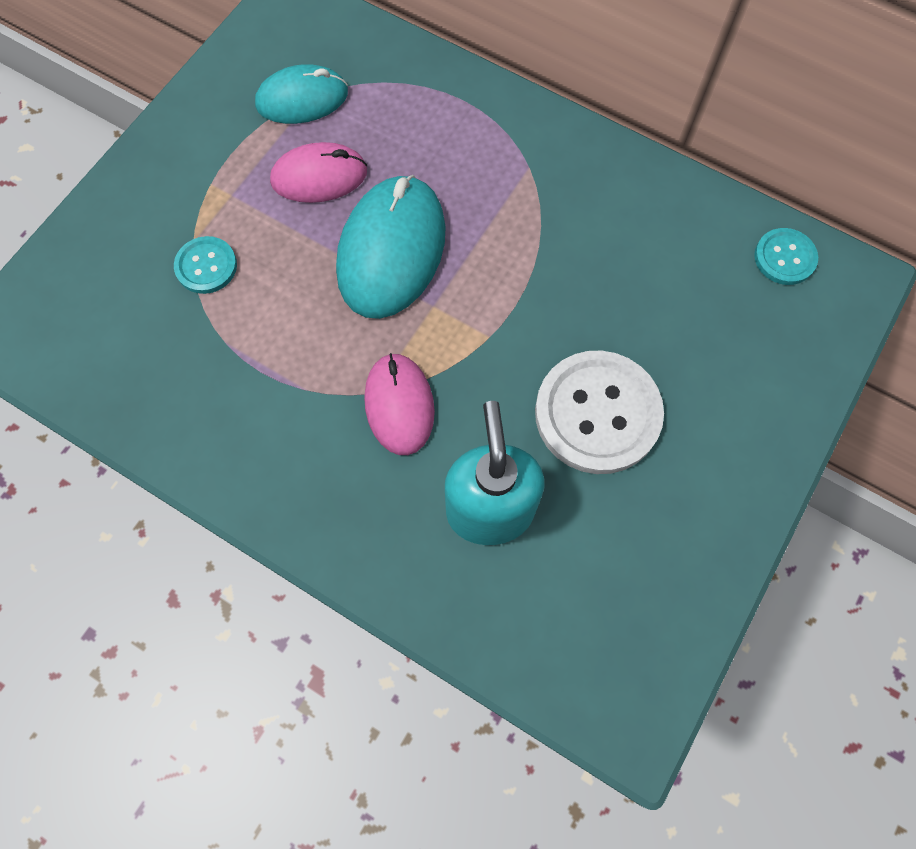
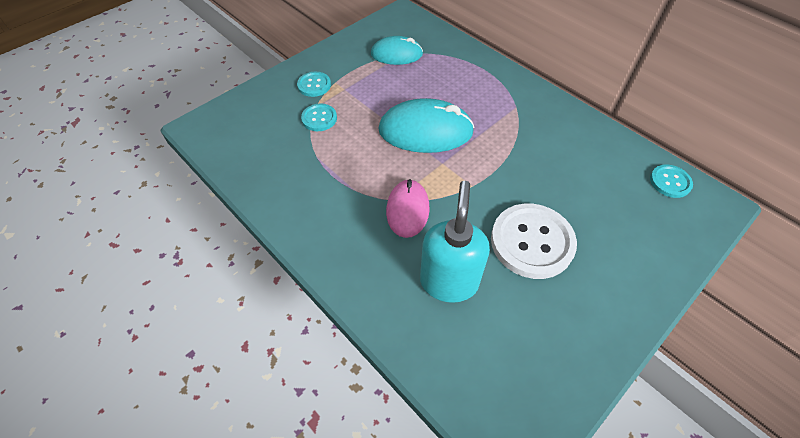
camera: 15 degrees right, 15 degrees down
(175, 199) = (314, 85): none -> turquoise button
(319, 177) = (395, 89): pink mouse -> none
(392, 250) = (425, 131): turquoise mouse -> turquoise mouse turned 60 degrees clockwise

